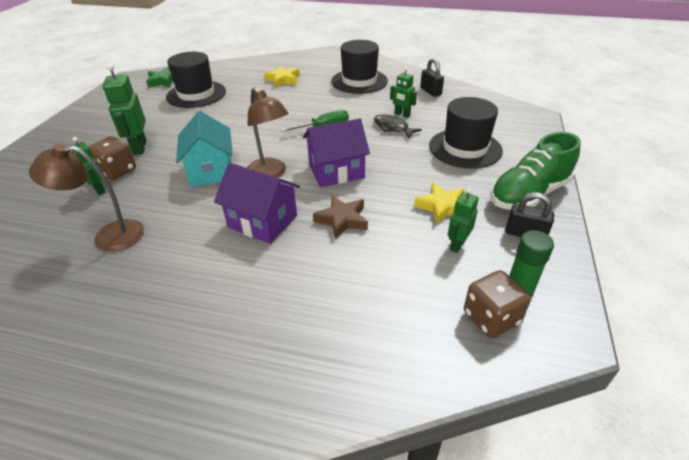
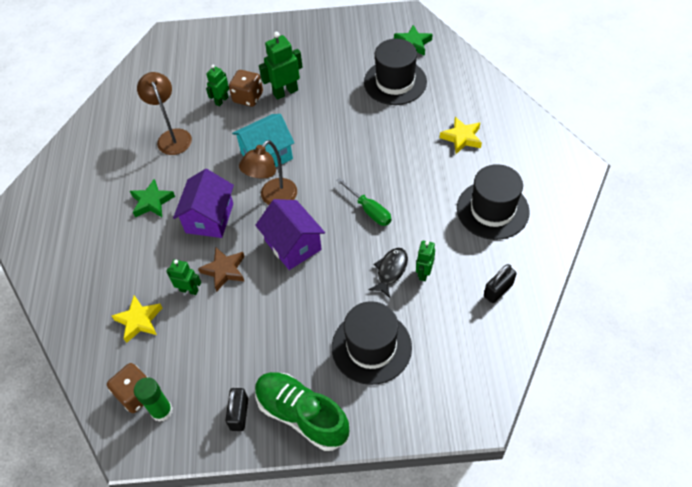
camera: 75 degrees right, 15 degrees up
(199, 268) = (152, 202): none -> green star
(442, 207) = (261, 341): yellow star -> yellow star (139, 320)
(457, 245) = (212, 361): green robot -> green robot (189, 290)

